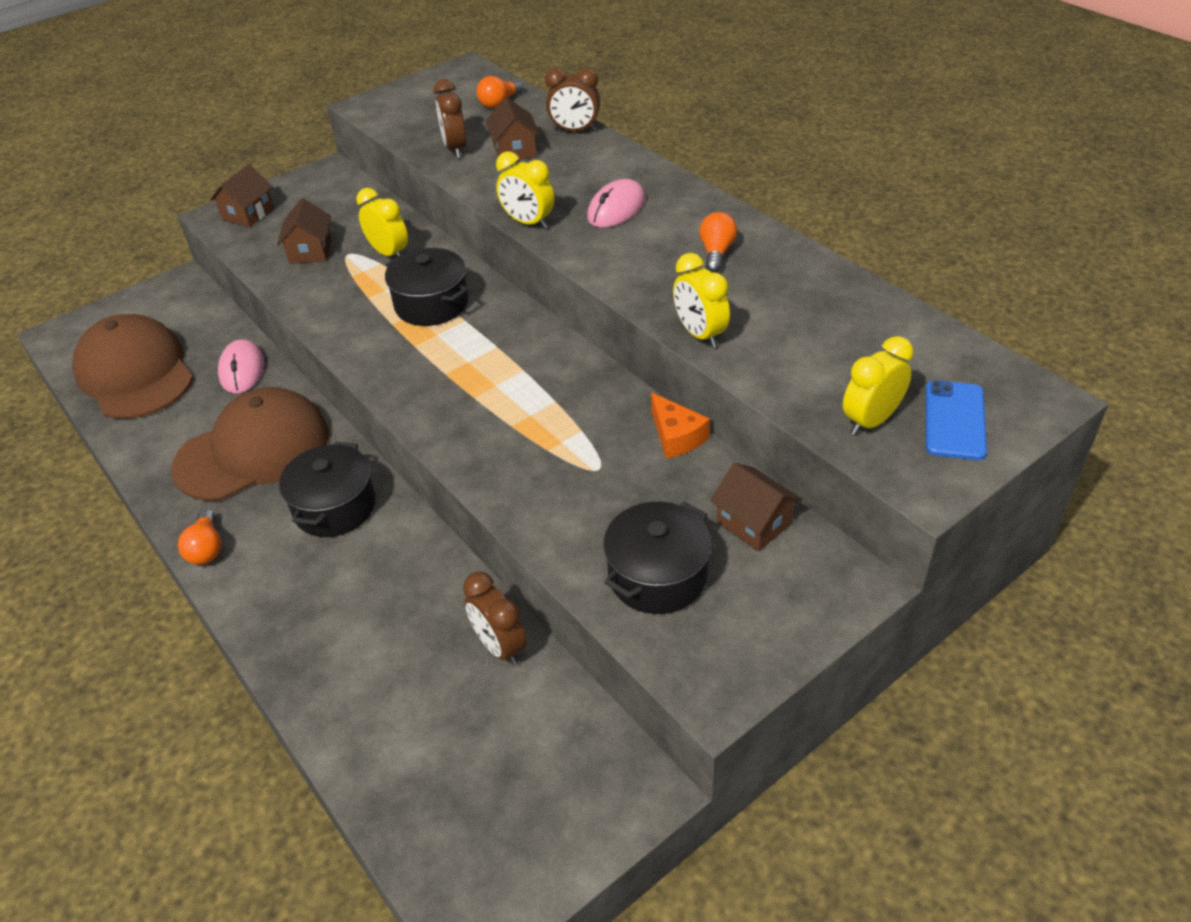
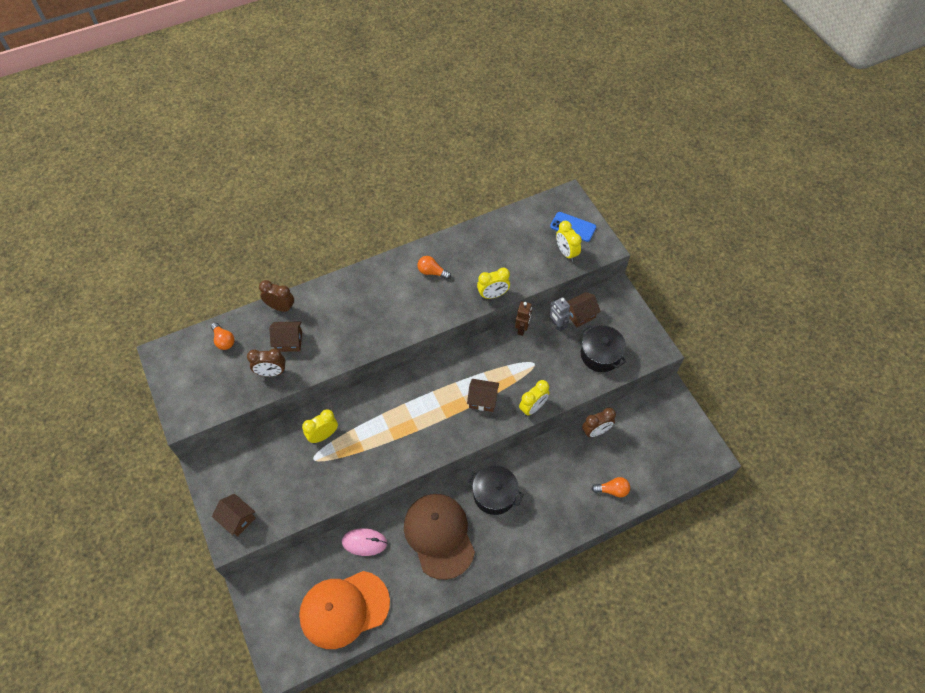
camera: 80 degrees left, 15 degrees up
(135, 373) = (344, 609): brown cap -> orange cap
(207, 548) = (507, 559): orange light bulb -> orange light bulb (612, 490)
(310, 251) = (300, 480): brown house -> brown house (482, 400)
(431, 304) = (384, 418): black pot -> none
(528, 223) = (371, 347): yellow clock -> yellow clock (533, 407)
(575, 131) = (281, 307): brown clock -> brown clock turned 90 degrees counterclockwise
(616, 208) = (374, 304): pink mouse -> none
(676, 436) = (522, 329): orange cheese -> brown robot
(708, 489) = (557, 325): none -> grey robot

